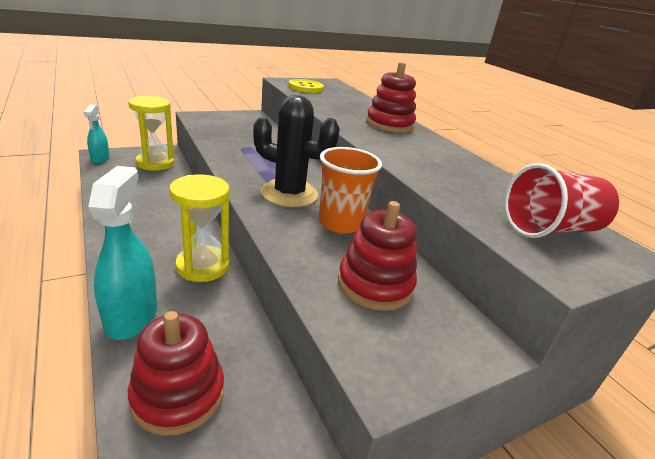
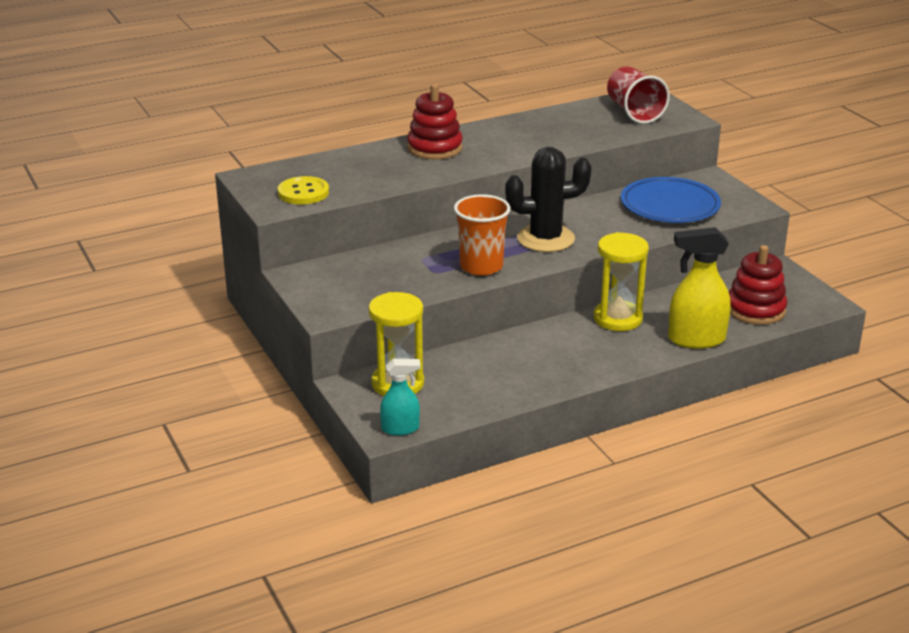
camera: 85 degrees left, 0 degrees up
(131, 316) = (696, 339): turquoise spray bottle -> yellow spray bottle
(289, 194) = (545, 239): black cactus -> black cactus turned 60 degrees clockwise
(340, 223) = (589, 215): orange cup -> orange cup (481, 266)
(375, 285) = (670, 205): red stacking toy -> blue plate

